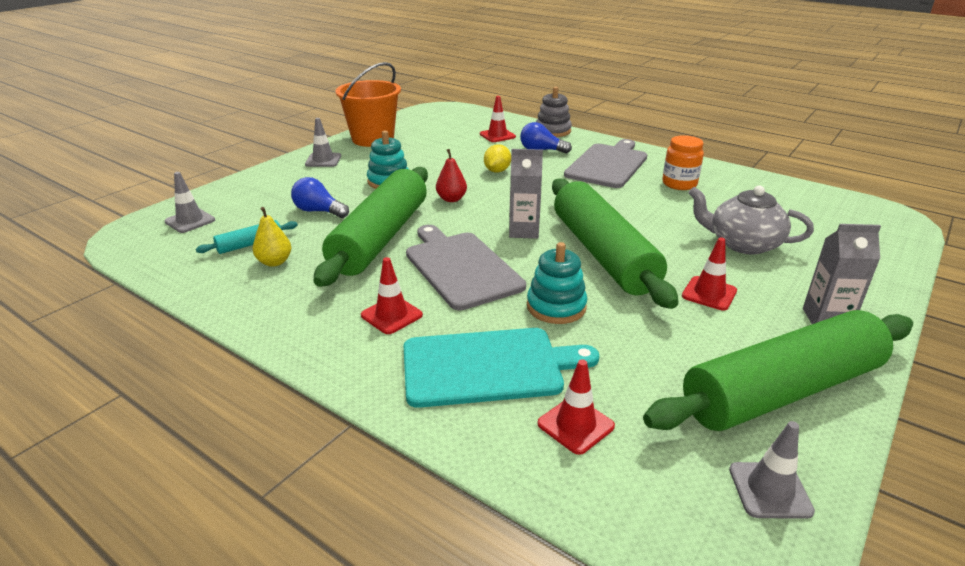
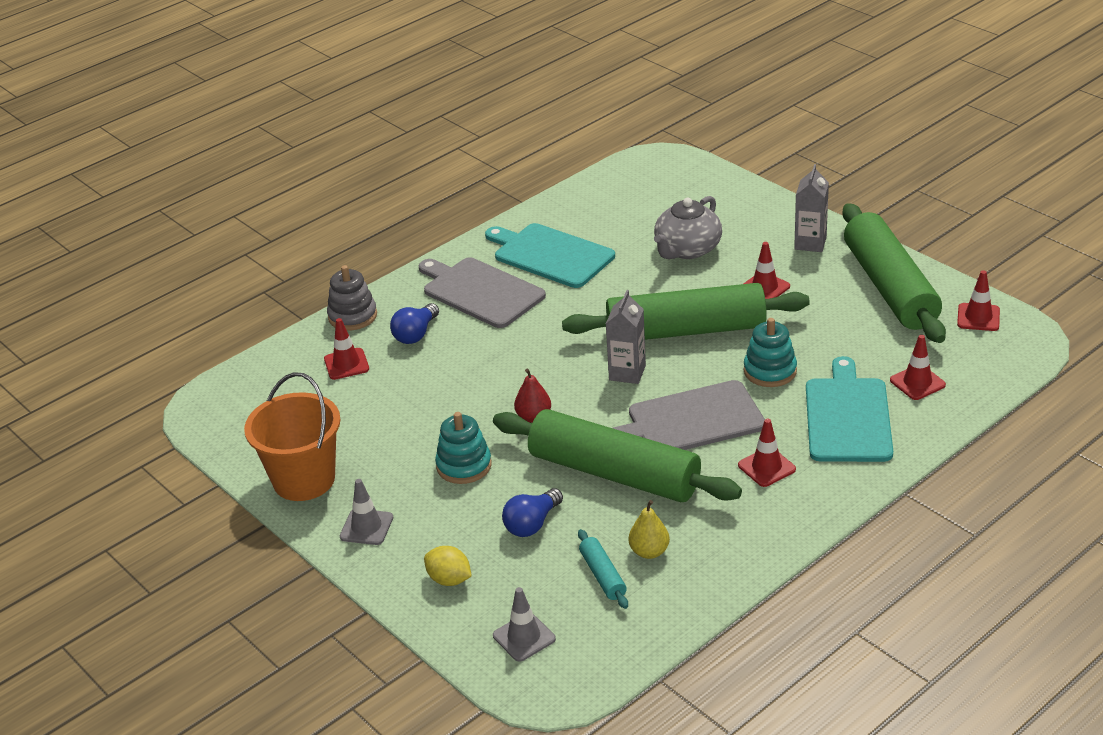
camera: 75 degrees left, 5 degrees up
(497, 171) = (466, 376): yellow lemon -> yellow lemon (449, 579)
(679, 184) = (550, 255): orange jar -> turquoise cutting board
(770, 490) = (978, 317): grey traffic cone -> red traffic cone

